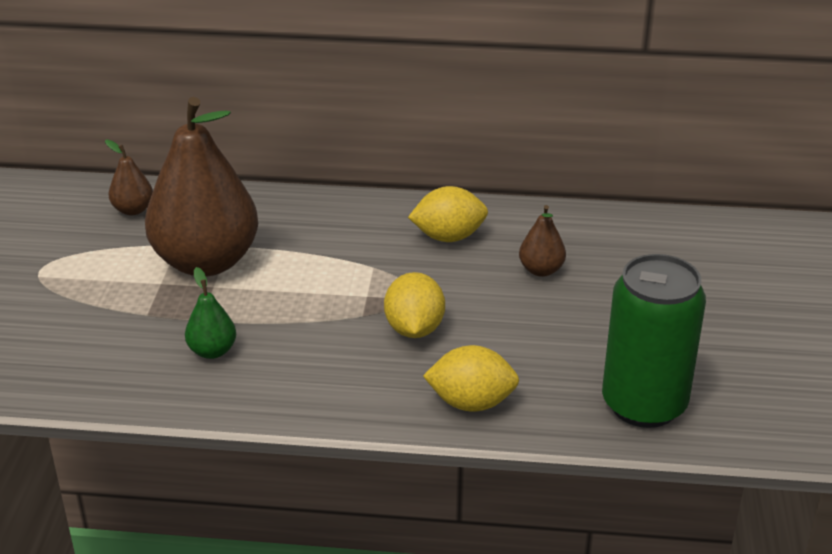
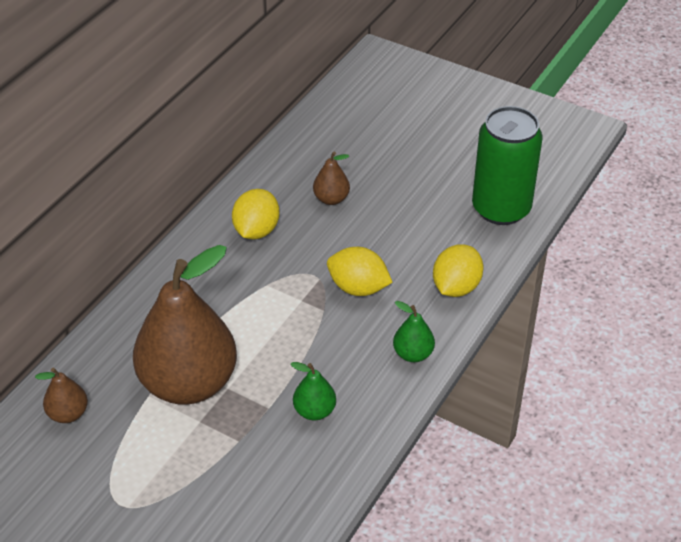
camera: 65 degrees left, 10 degrees up
(338, 398) = (413, 354): none -> green pear

